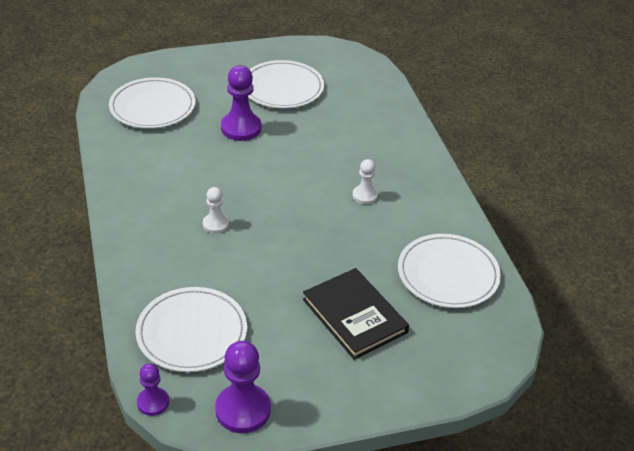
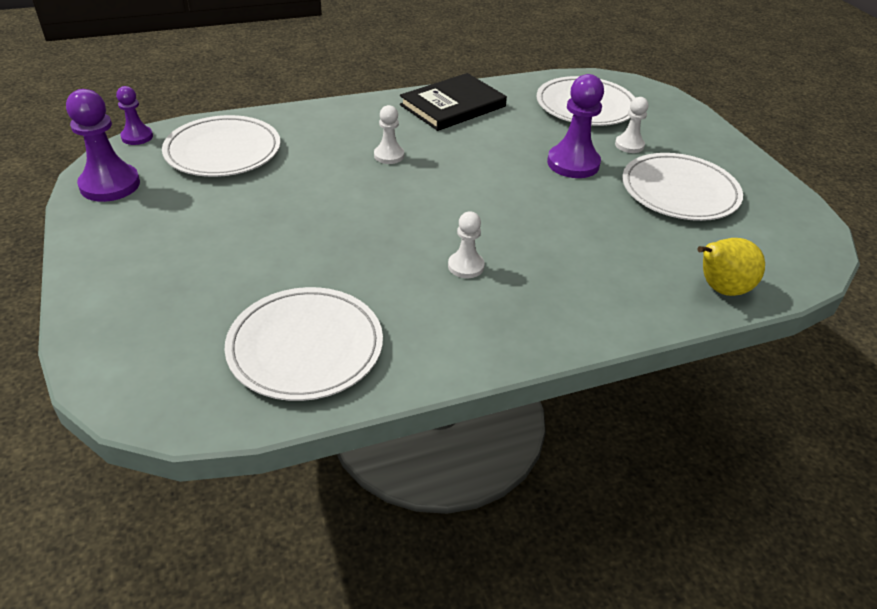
camera: 85 degrees right, 0 degrees up
(218, 97) = (629, 145): none -> white pawn
(354, 316) = (232, 258): black book -> black book (453, 106)
(386, 97) = (720, 289): none -> yellow pear

